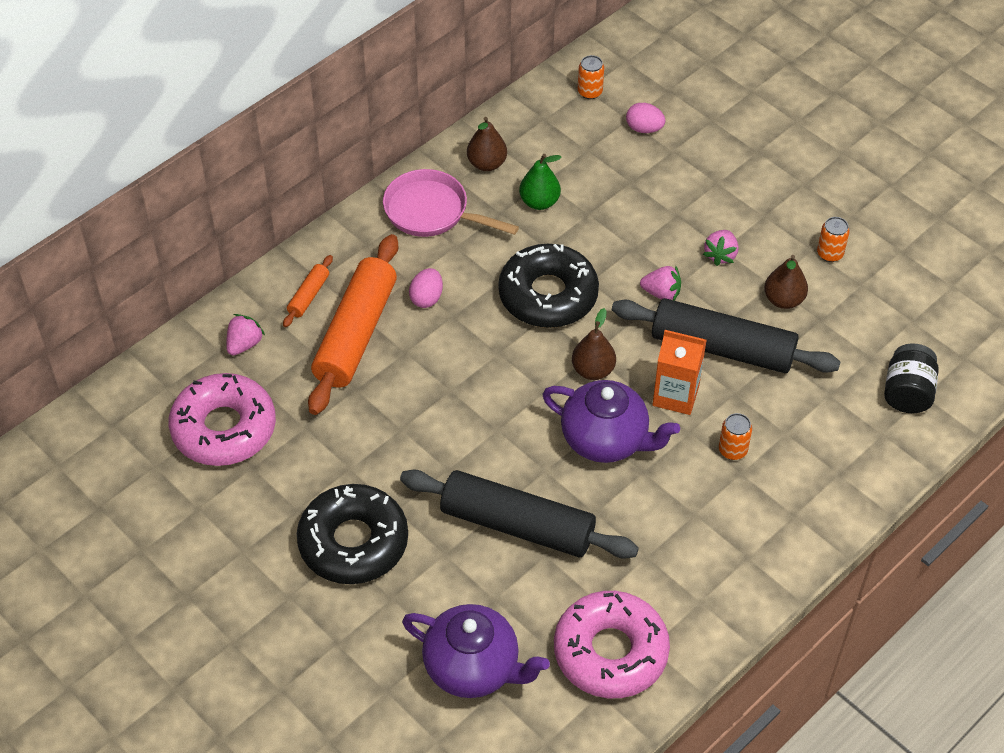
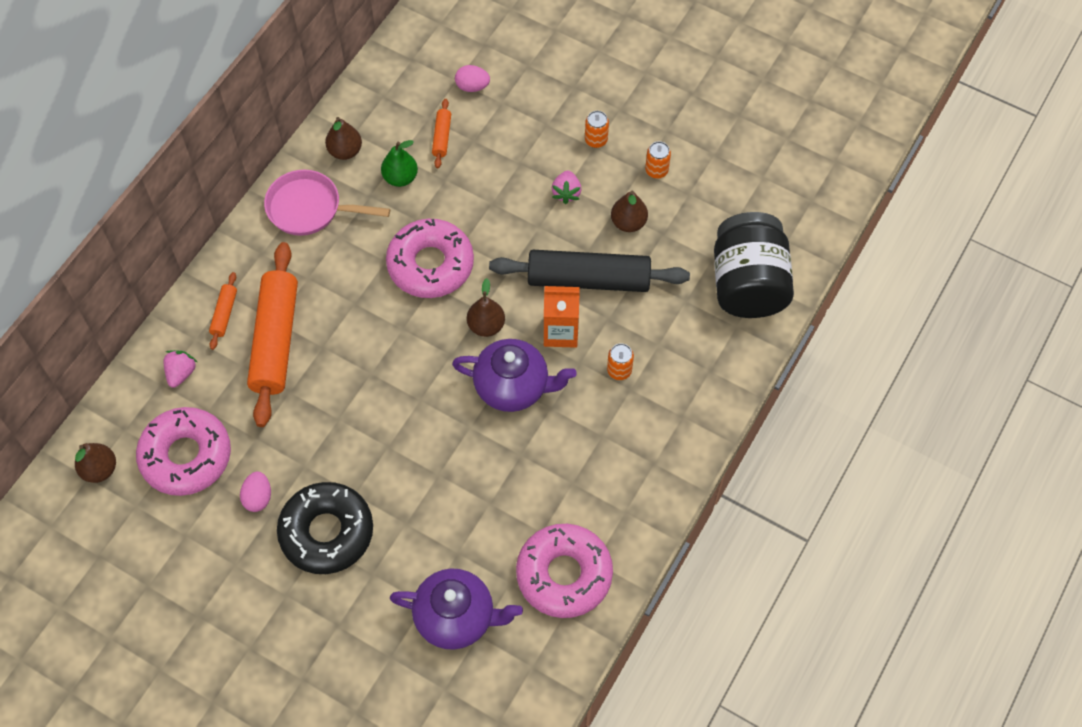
camera: 15 degrees left, 10 degrees up
(128, 420) = (100, 469): none -> brown pear
(426, 298) = (327, 292): pink egg -> pink egg (258, 497)
(517, 525) = (459, 482): black rolling pin -> none
(548, 295) = (430, 265): black donut -> pink donut
(590, 92) = (416, 61): orange can -> orange can (596, 140)
(596, 171) = (442, 137): none -> orange rolling pin
(661, 293) = (525, 240): pink strawberry -> none
(907, 392) = (748, 284): black jar -> black jar, size x1.80

